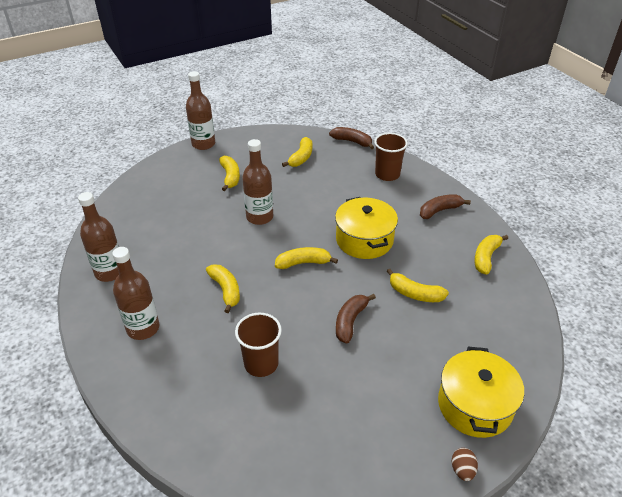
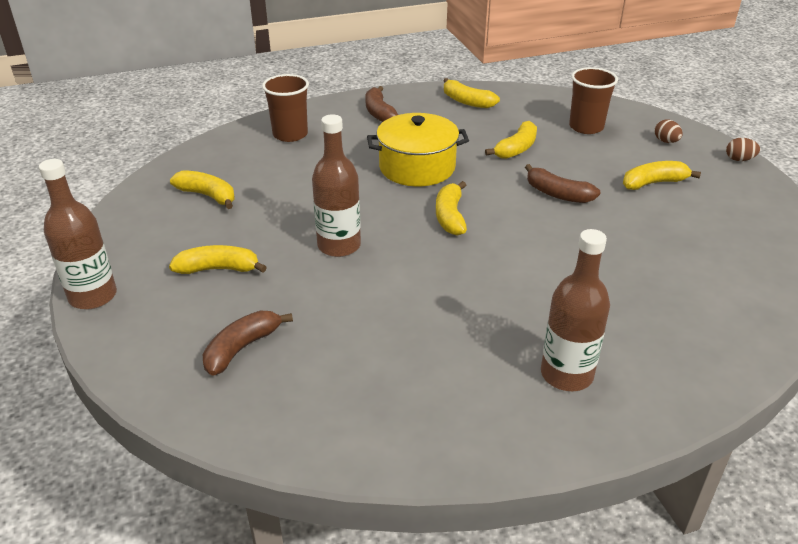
camera: 80 degrees left, 5 degrees down
(110, 272) = (430, 421): brown bottle -> none
(226, 290) = (494, 287): yellow banana -> yellow banana (653, 183)
(261, 364) = (627, 264): brown cup -> brown cup (586, 127)
(352, 141) = (196, 149): brown banana -> brown banana (242, 348)
(475, 405) = (666, 141): yellow pot -> brown egg

